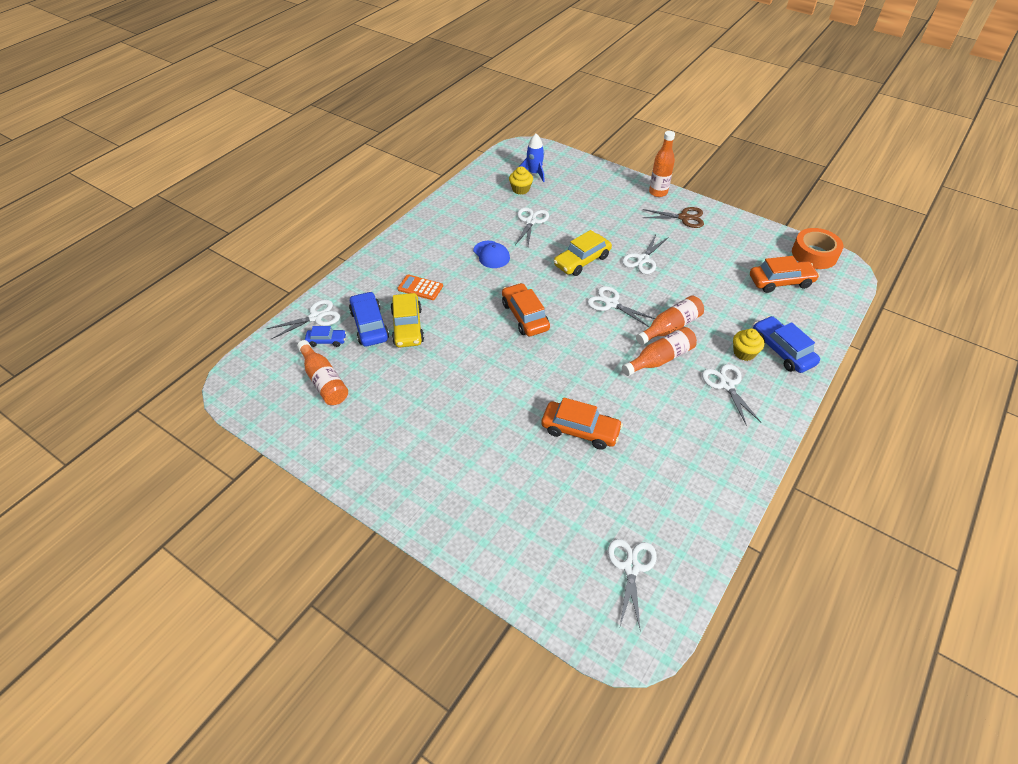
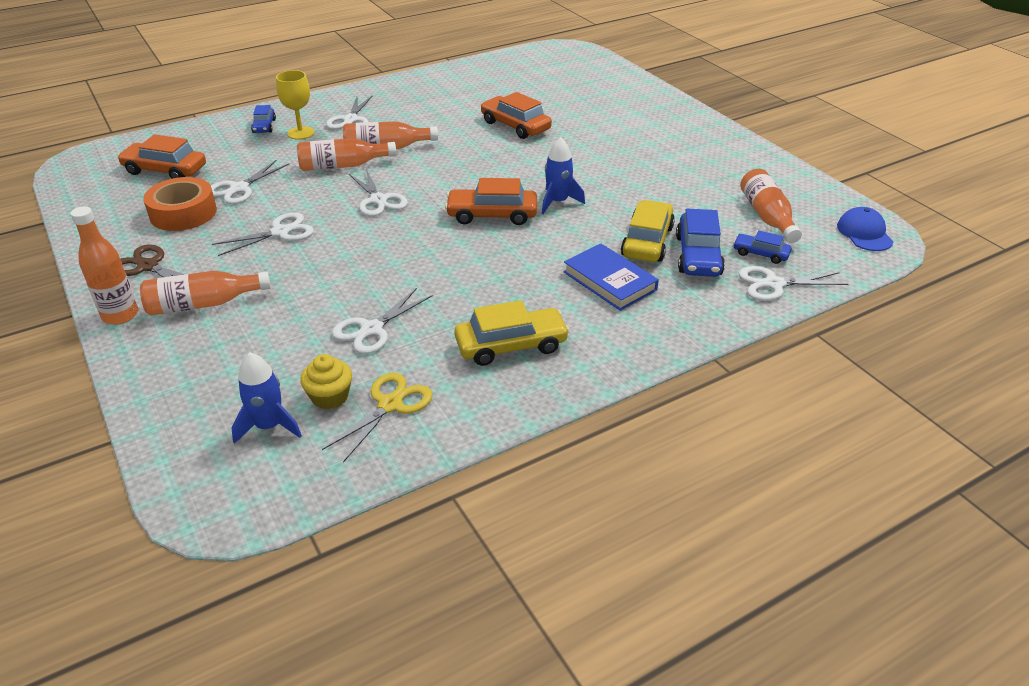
camera: 155 degrees left, 10 degrees down
(420, 288) = (609, 281): orange calculator -> blue book
(487, 344) = (558, 202): none -> blue rocket
(491, 194) = (390, 405): none -> yellow scissors
(491, 255) = (477, 296): blue cap -> blue cap (864, 233)
(525, 316) = (492, 215): orange car -> orange car turned 90 degrees clockwise
(582, 261) = (359, 253): yellow car -> yellow car (511, 345)
(627, 208) = (203, 304): none -> orange bottle
(631, 567) = (542, 67): white scissors -> white scissors (239, 188)
(744, 353) = (300, 133): yellow cupcake -> yellow goblet
(782, 350) = (264, 126): blue car -> blue car, size x0.57
(814, 254) = (79, 183): orange tape -> orange tape (183, 213)

